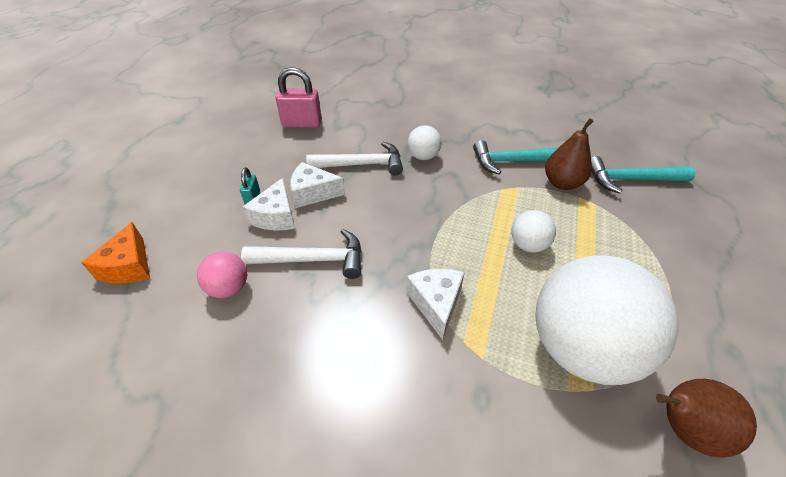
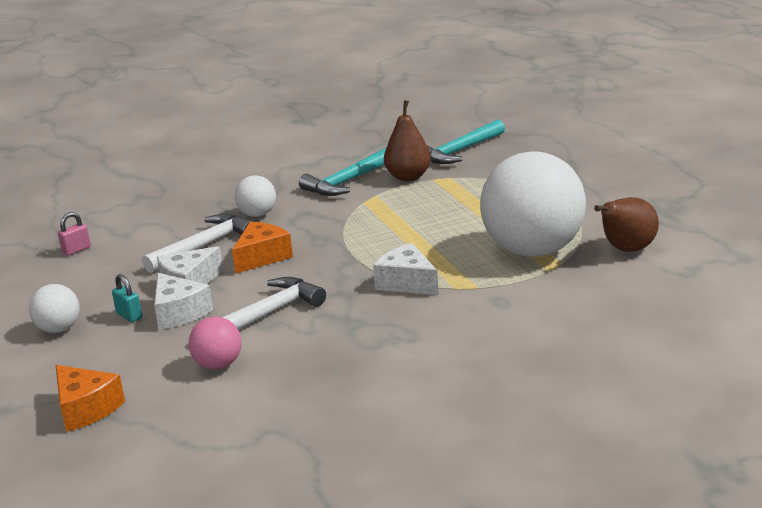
camera: 40 degrees left, 20 degrees down
(302, 124) = (76, 250): pink padlock -> pink padlock, size x0.51
(379, 199) = (262, 257): none -> orange cheese
(528, 245) = (431, 222): white ball -> white ball (59, 329)

